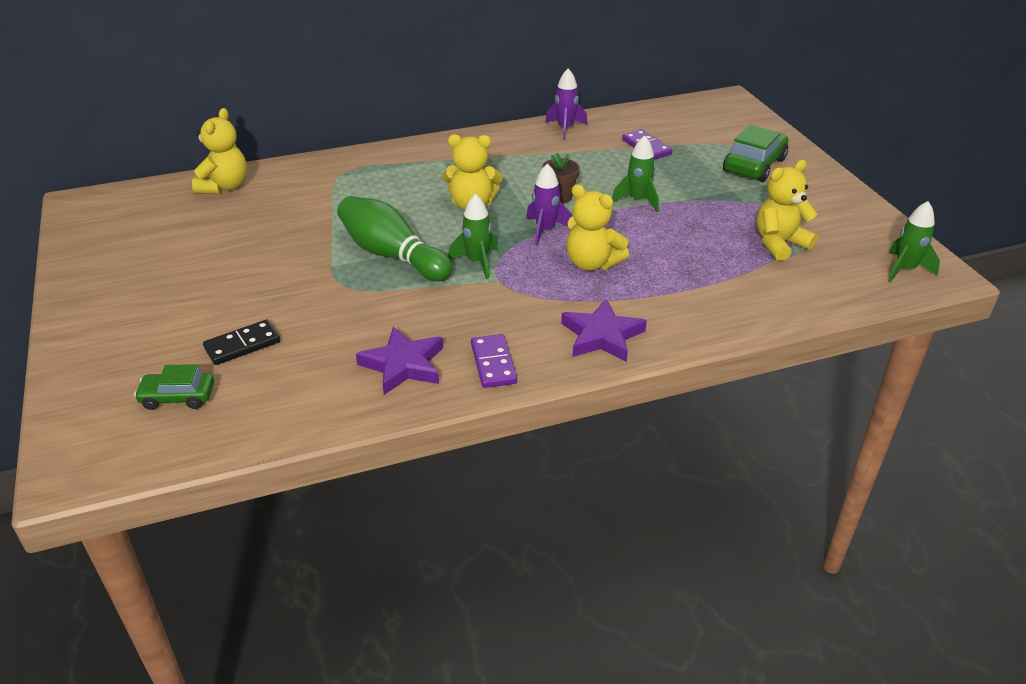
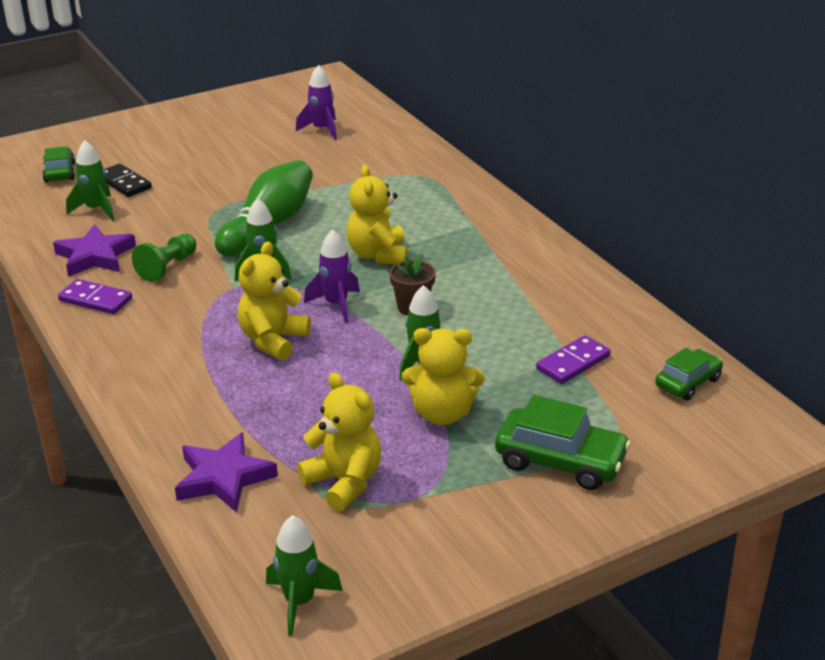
camera: 80 degrees right, 5 degrees down
(224, 186) = (373, 126): yellow teddy bear -> yellow teddy bear (442, 414)
(296, 365) = (96, 210): none -> green rocket
(446, 317) = (167, 267): none -> green pawn
(493, 363) = (95, 300): purple domino -> purple domino turned 45 degrees clockwise
(565, 128) = (595, 296): purple rocket -> purple rocket (322, 130)
(602, 336) = (139, 356): purple star -> purple star (223, 478)
(674, 115) = (688, 382): none -> green car

